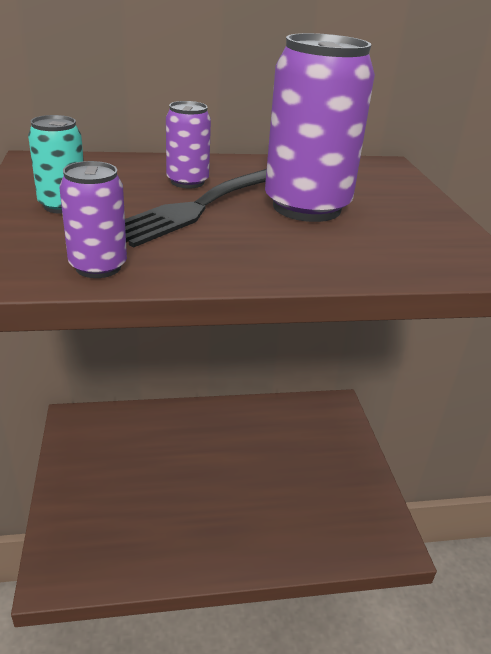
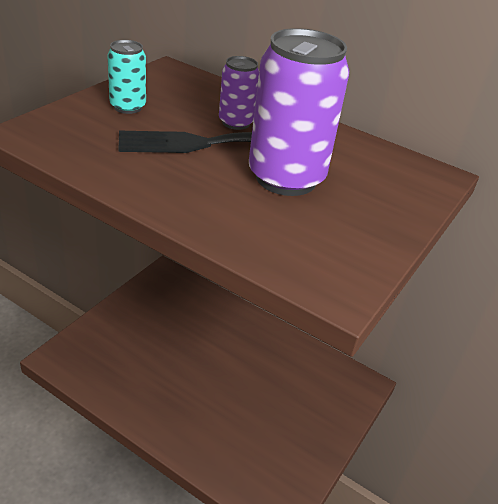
camera: 40 degrees right, 5 degrees up
(98, 267) = (78, 154): purple can -> none

